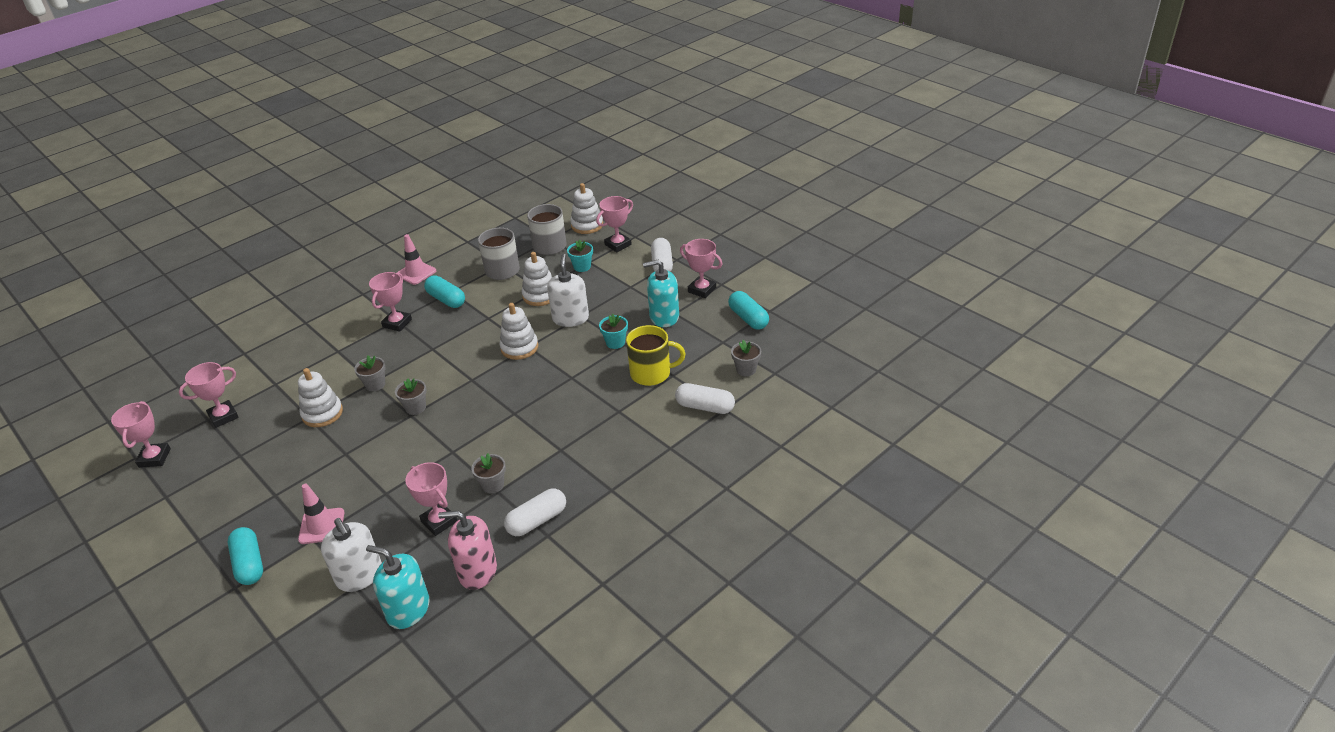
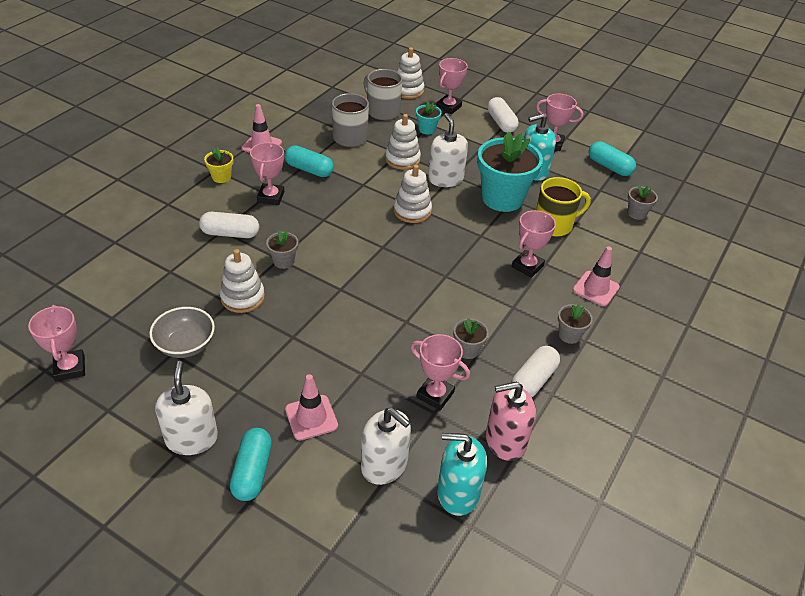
camera: 20 degrees left, 5 degrees up
(217, 529) = (191, 438): none -> white soap dispenser
(223, 416) = (129, 312): pink trophy -> pink trophy (527, 266)
(249, 564) = (252, 471): turquoise capsule -> turquoise capsule turned 45 degrees clockwise
(253, 450) = (185, 345): none -> grey bowl
(364, 301) = (221, 177): none -> yellow flower pot
(415, 408) = (341, 281): grey flower pot -> grey flower pot (569, 335)
(615, 342) = (502, 198): turquoise flower pot -> turquoise flower pot, size x2.22
(653, 441) = (596, 288): none -> pink traffic cone
(705, 407) = (622, 251): white capsule -> white capsule (230, 233)

